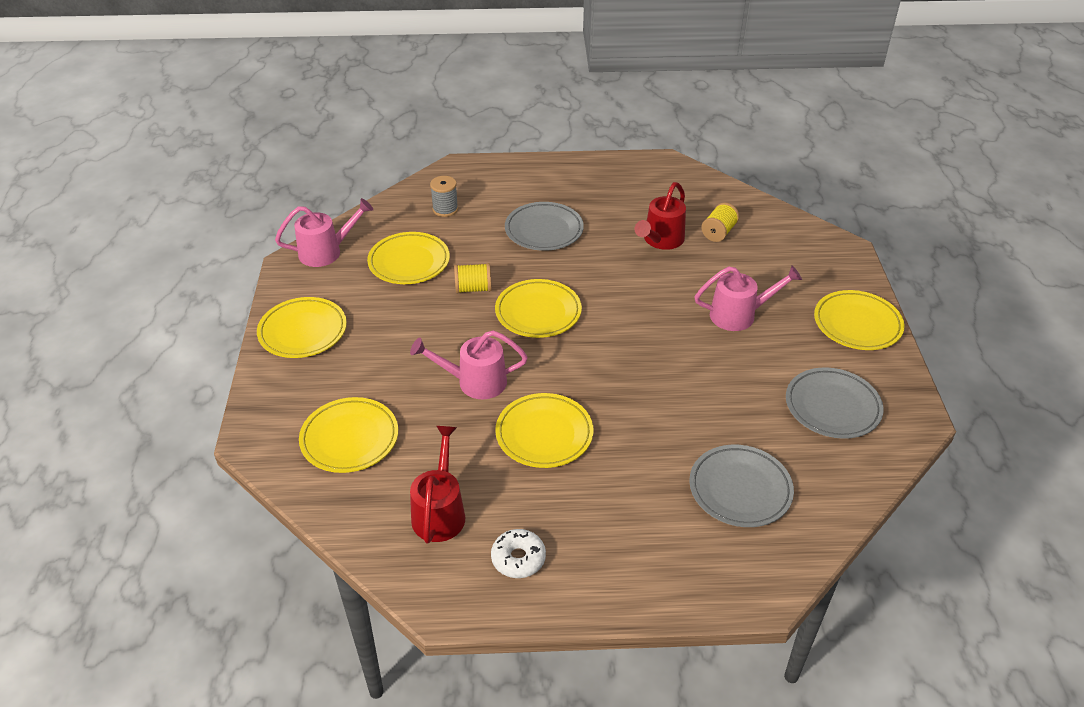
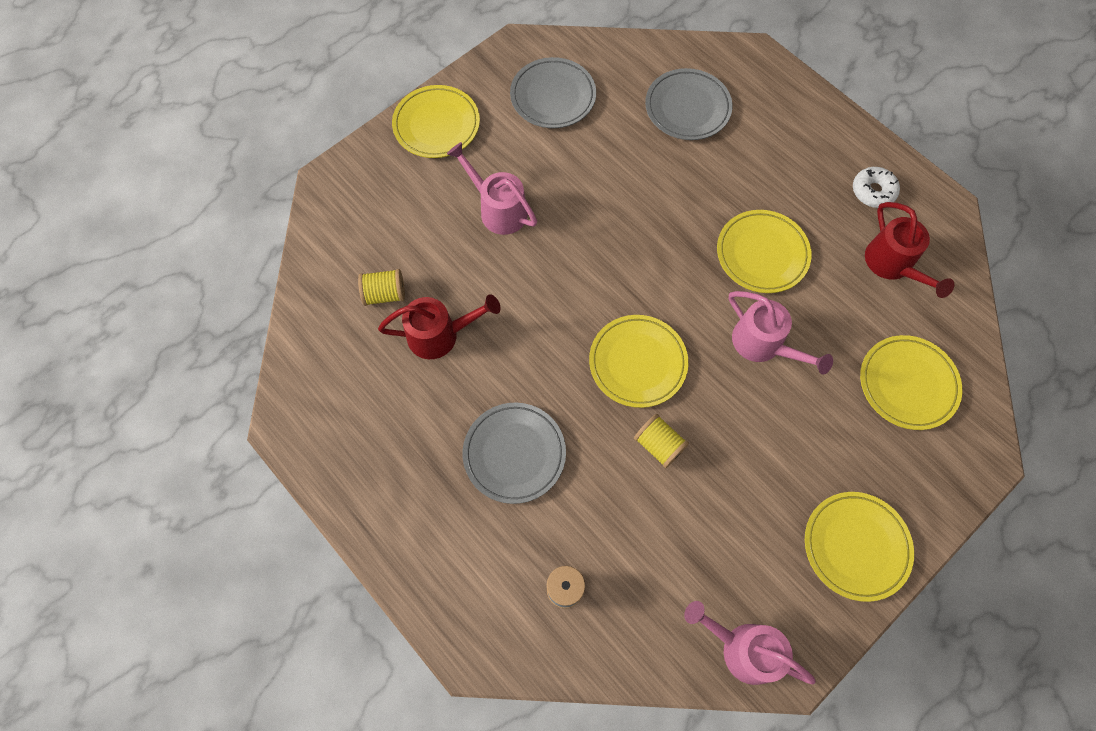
camera: 130 degrees left, 25 degrees up
(409, 262) = (679, 543): yellow plate -> none
(440, 511) = (892, 265): red watering can -> red watering can turned 75 degrees counterclockwise

